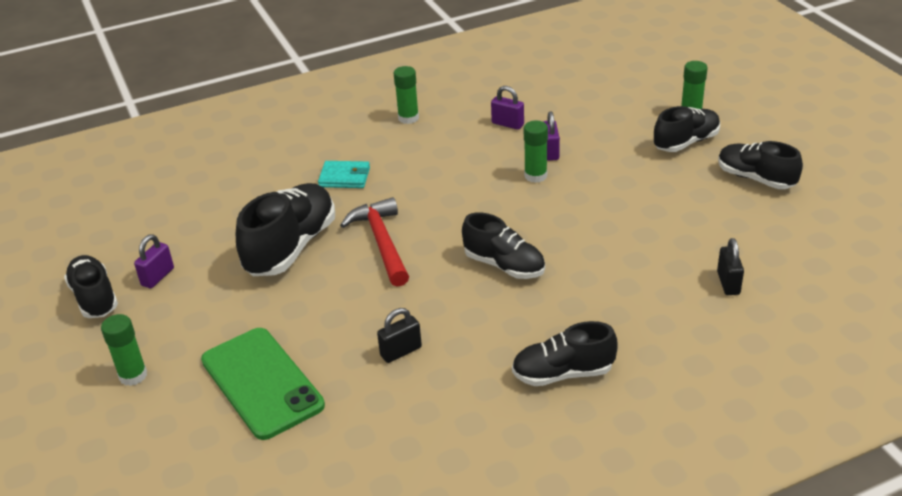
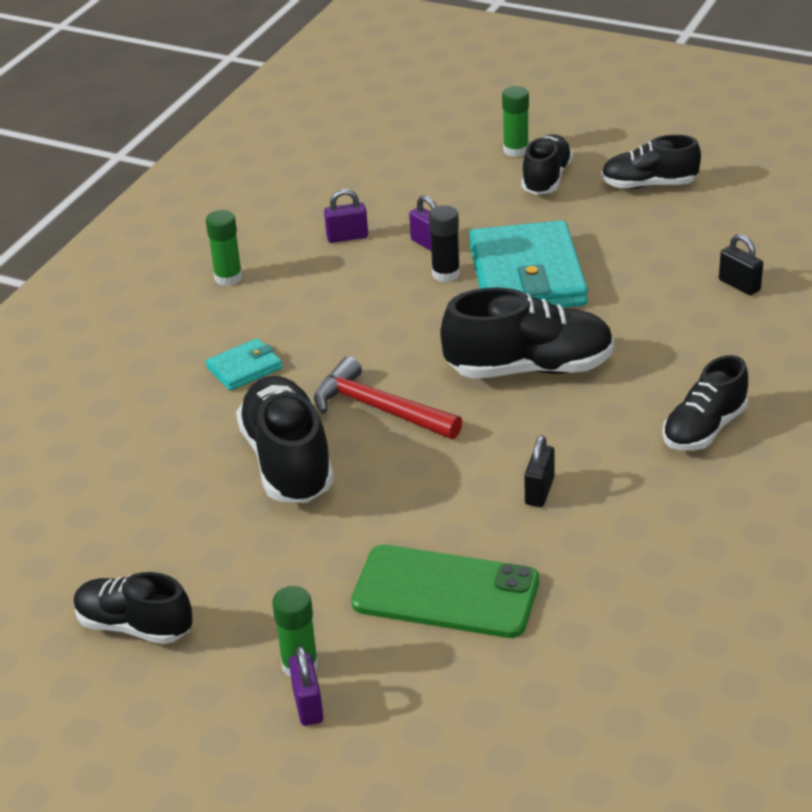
camera: 40 degrees left, 0 degrees up
(158, 277) = (178, 567): purple padlock -> purple padlock (308, 705)
(504, 265) = (529, 368): black shoe -> black shoe, size x1.53
(535, 176) = (446, 274): green glue stick -> black glue stick
(585, 202) = (527, 275): none -> turquoise wallet

